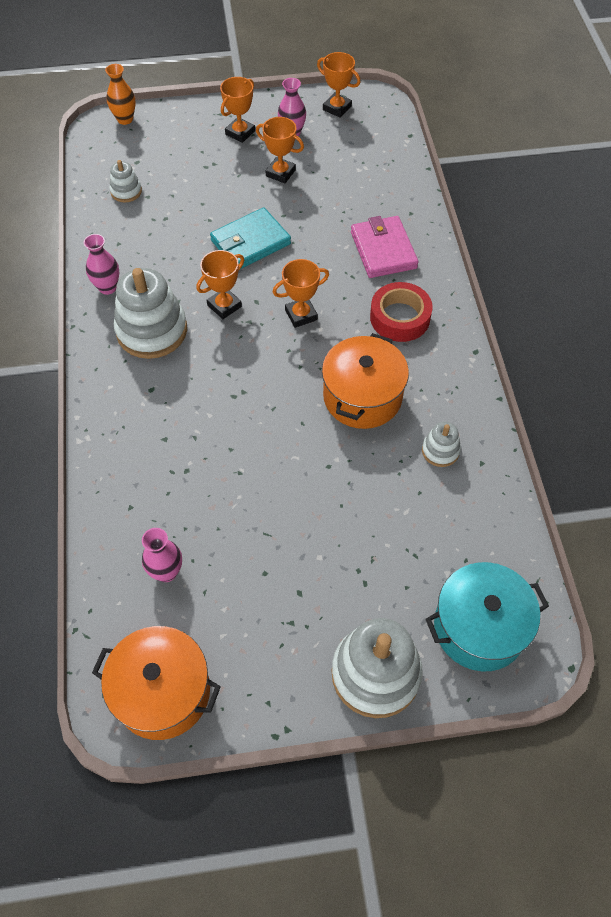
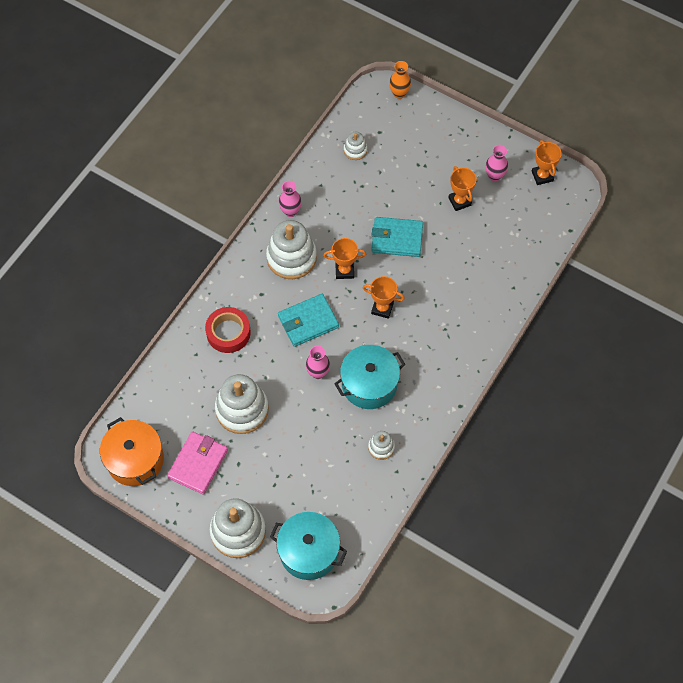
camera: 40 degrees right, 5 degrees up
(166, 572) = (185, 402): pink vase -> pink vase (318, 373)
(233, 381) = (308, 321): none -> turquoise wallet
(240, 133) = (461, 153): orange trophy -> none
(245, 527) = (242, 409): none -> white stacking toy
(362, 397) = (369, 384): orange pot -> turquoise pot
(383, 250) = (471, 301): pink wallet -> pink wallet (198, 464)
(400, 317) = (437, 352): red tape -> red tape (228, 333)

